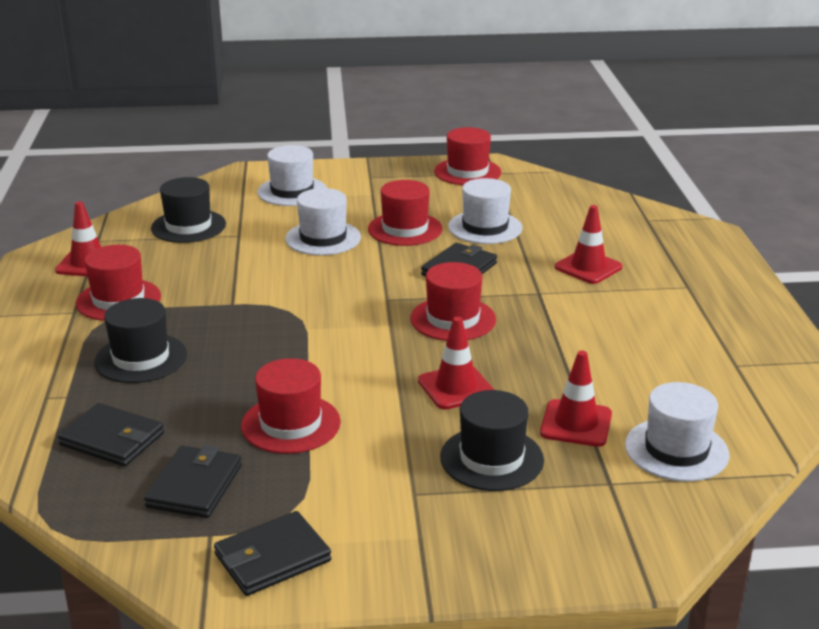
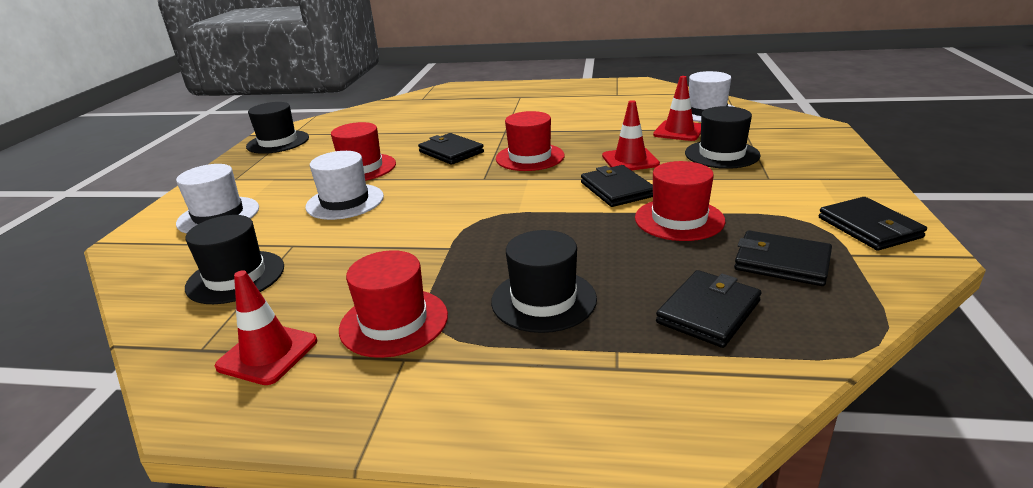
camera: 75 degrees left, 0 degrees up
(366, 382) = (617, 189): none -> black wallet
(467, 172) = (278, 142): red hat -> black hat
(485, 227) = (387, 141): white hat -> none
(588, 267) = (477, 116): red traffic cone -> none

